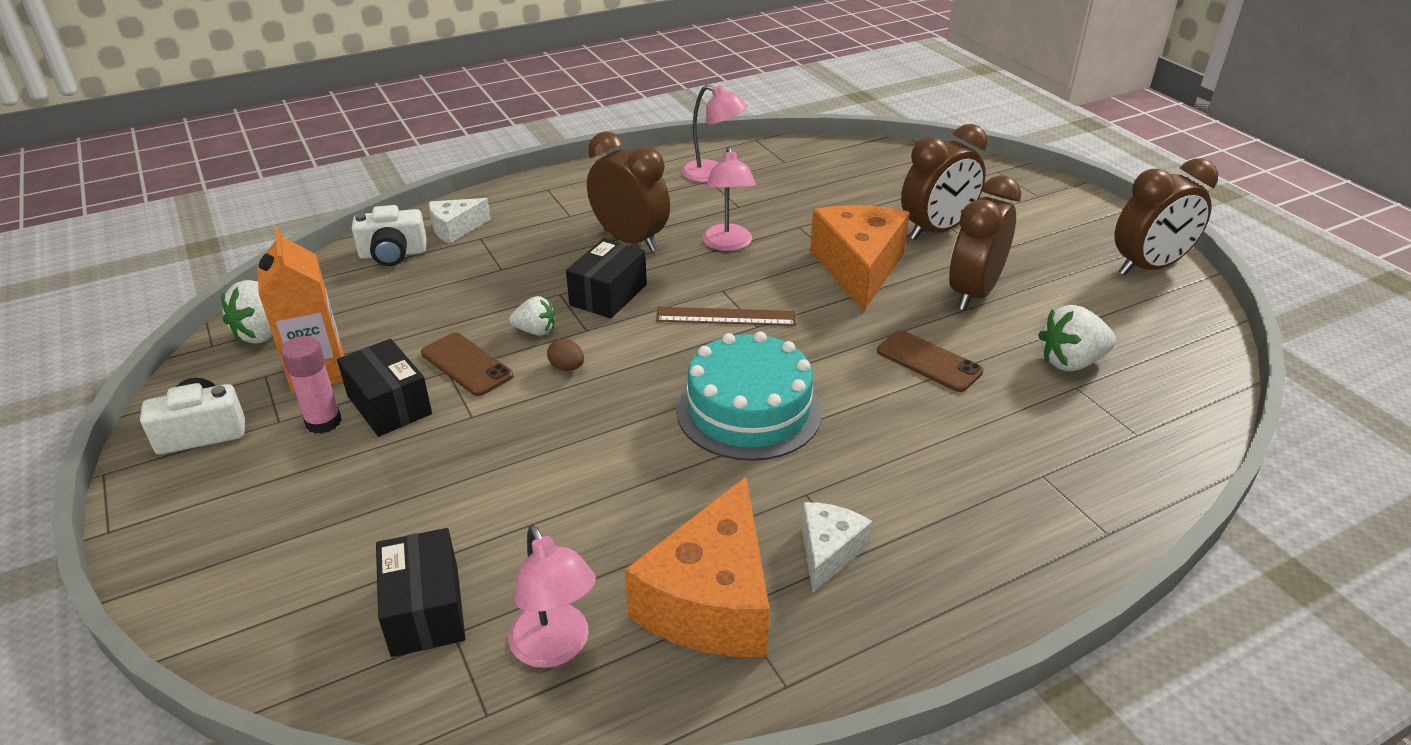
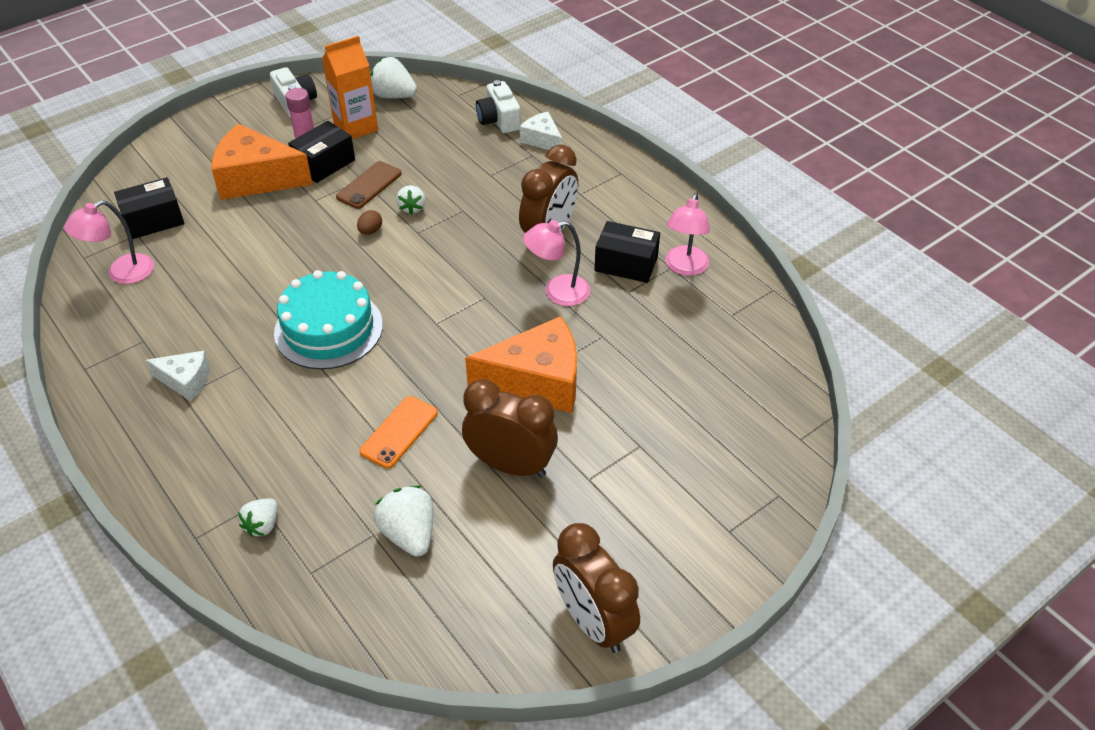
camera: 80 degrees right, 10 degrees up
(608, 295) = (465, 235): black box -> black box (626, 264)
(711, 600) = (150, 330): orange cheese -> orange cheese (256, 178)
(726, 316) = (446, 303): brown ruler -> none
(929, 361) = (399, 432): brown phone -> orange phone
(936, 230) = (623, 438): brown clock -> none
(1077, 472) = (263, 525): none -> white strawberry

